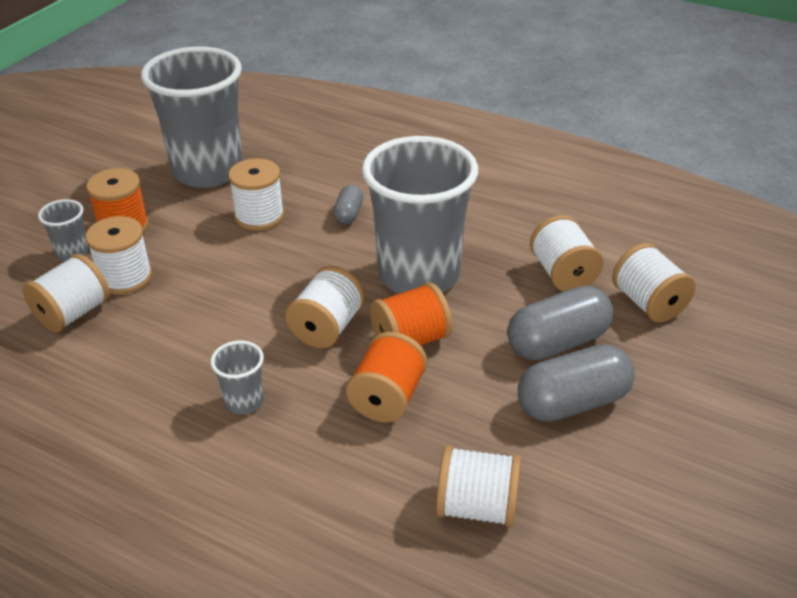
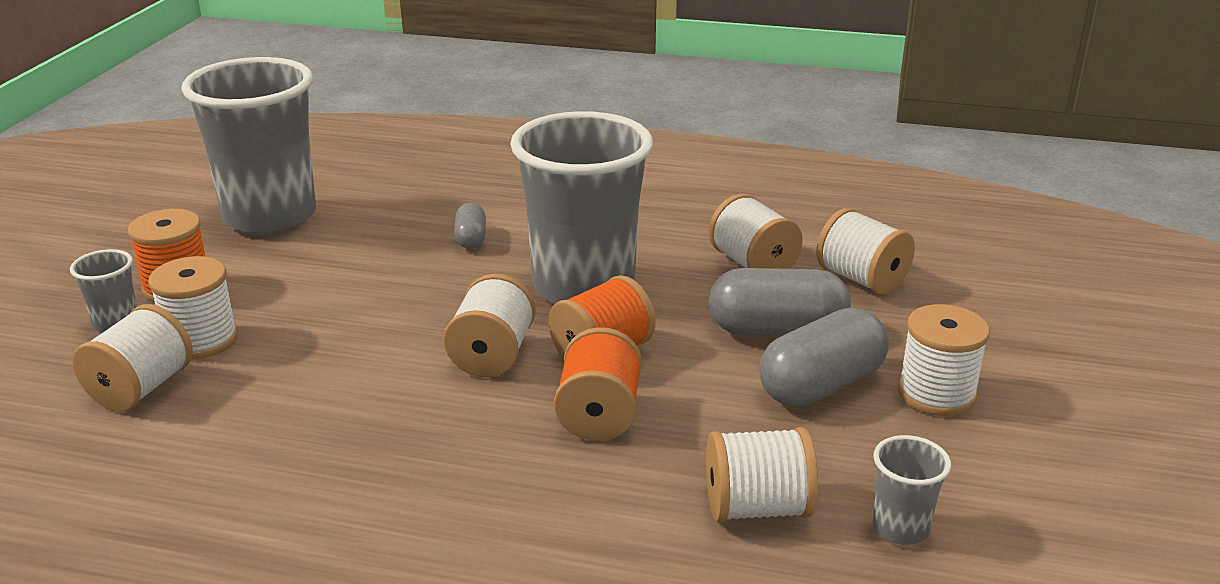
camera: 15 degrees left, 10 degrees down
(244, 402) = (416, 448): grey cup -> grey cup (900, 528)
(259, 216) = (357, 254): white spool -> white spool (936, 394)
(557, 342) = (777, 330): grey capsule -> grey capsule turned 45 degrees clockwise

